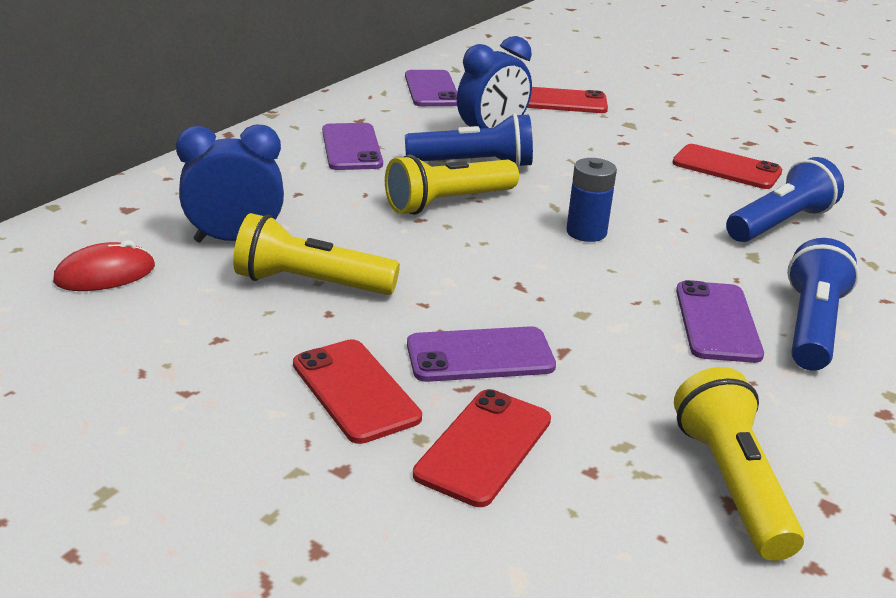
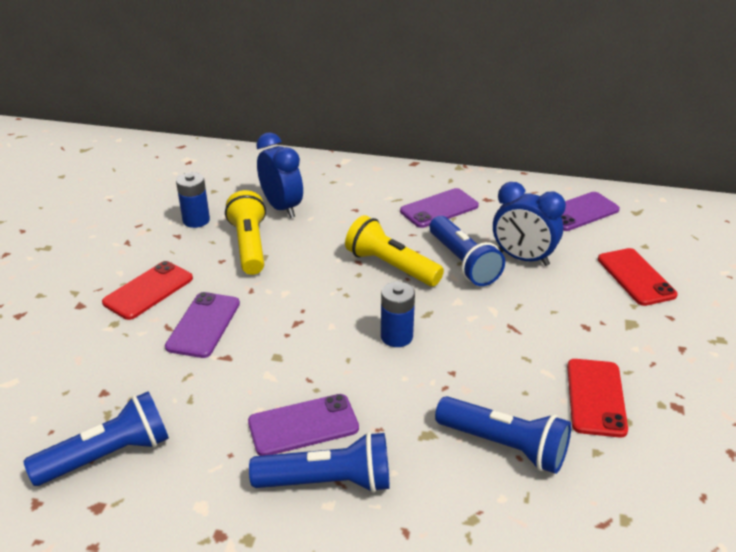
camera: 70 degrees right, 5 degrees up
(105, 274) = (220, 185): red mouse -> none
(191, 314) = (196, 220): none -> blue battery
(480, 356) = (203, 325): purple phone -> purple phone turned 45 degrees clockwise
(483, 447) = (113, 347): red phone -> none
(731, 483) = (108, 455): yellow flashlight -> blue flashlight

